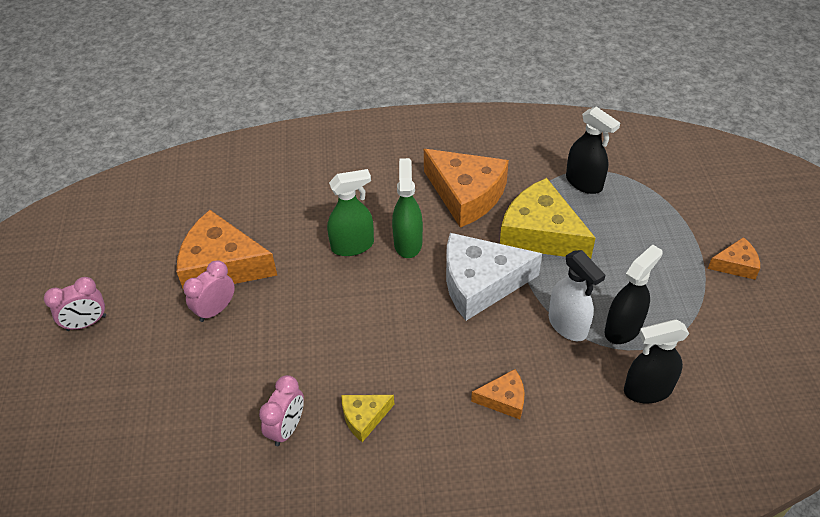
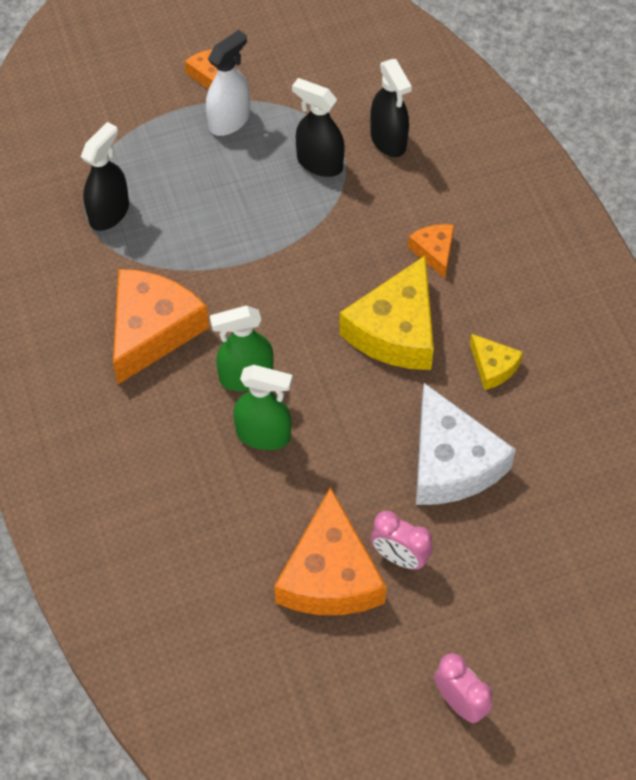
camera: 105 degrees left, 10 degrees up
(287, 428) = (528, 434): pink clock -> none
(353, 245) = (263, 435): green spray bottle -> green spray bottle turned 135 degrees clockwise
(480, 283) = (291, 294): white cheese -> white cheese (451, 462)
(540, 233) = (202, 247): yellow cheese -> yellow cheese (396, 330)
(568, 325) = (328, 209): white spray bottle -> white spray bottle (229, 120)

